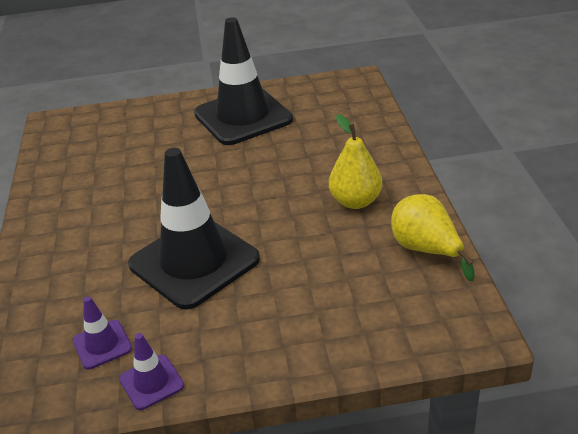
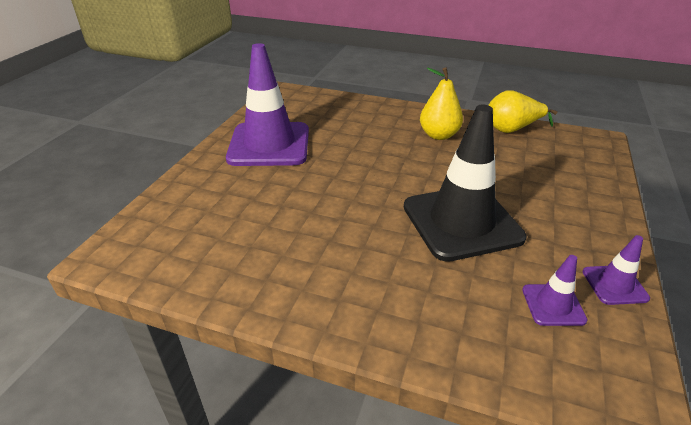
camera: 65 degrees left, 0 degrees up
(243, 117) = (269, 144): black traffic cone -> purple traffic cone

